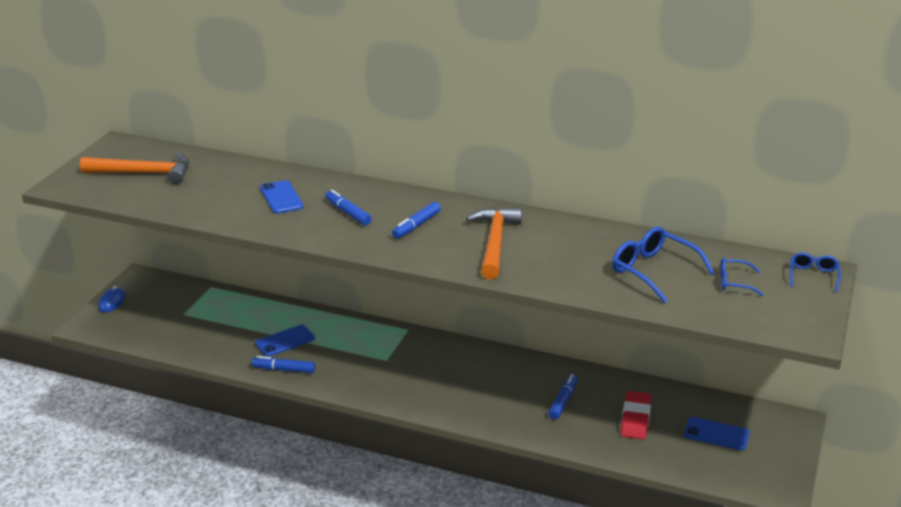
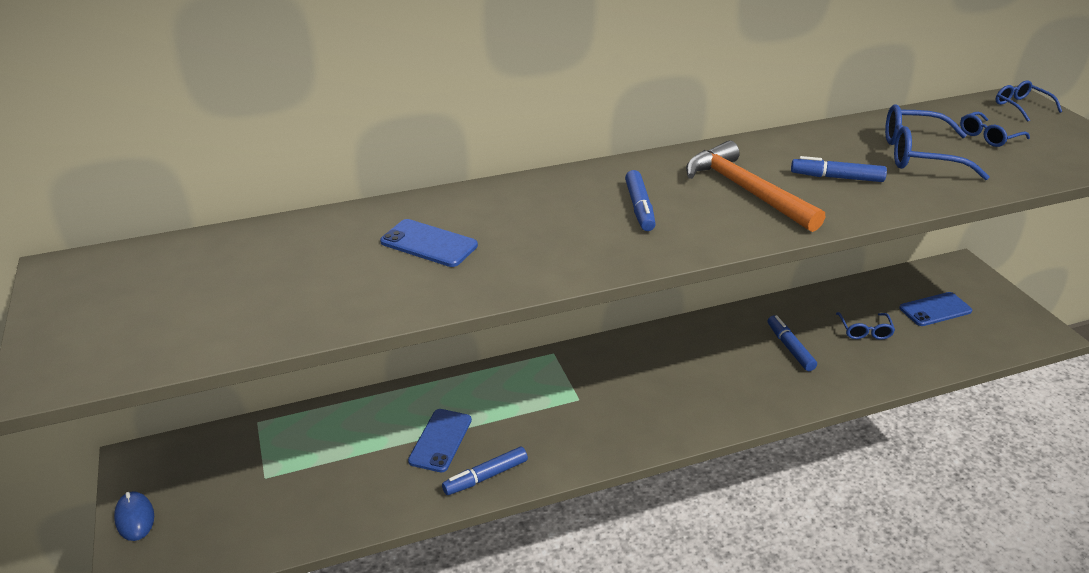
camera: 40 degrees left, 5 degrees up
(144, 173) = (173, 295): orange hammer -> none
(348, 213) = (541, 227): blue marker -> blue marker (836, 177)
(635, 418) = (864, 331): red eraser -> blue glasses

